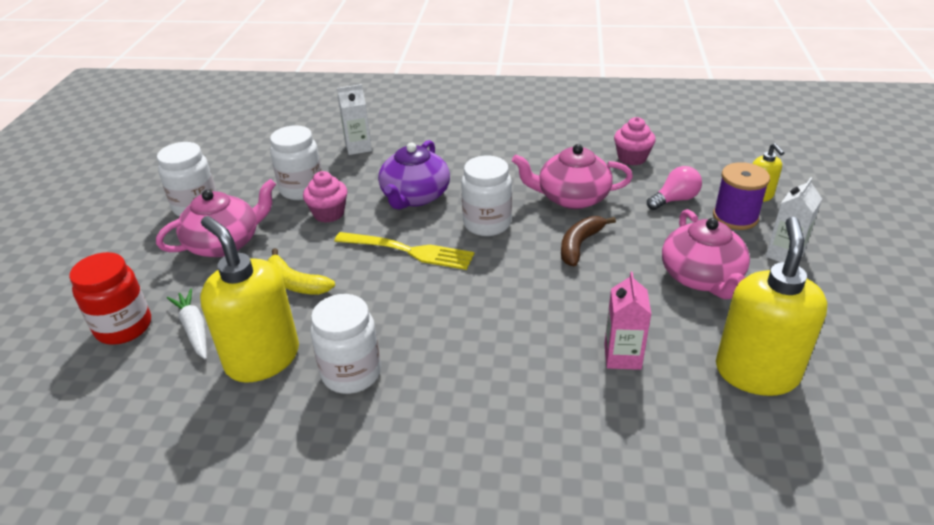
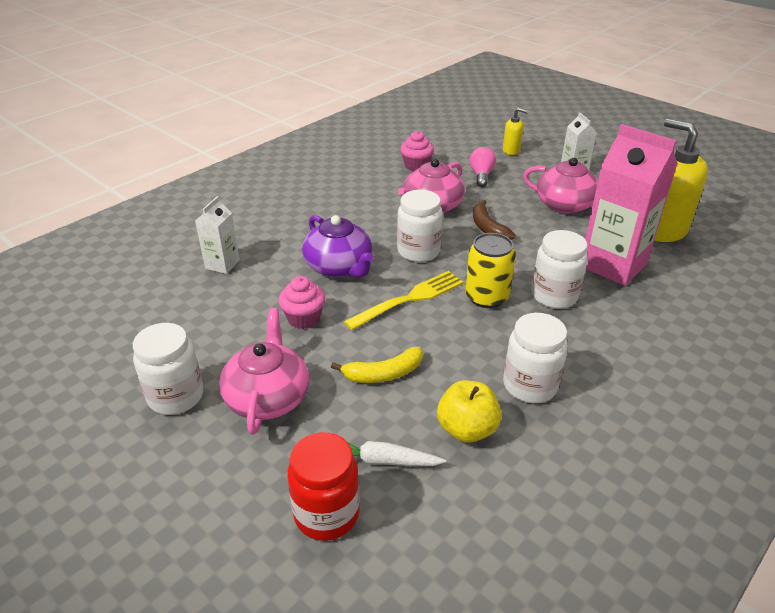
camera: 55 degrees left, 0 degrees up
(262, 358) = (467, 429): yellow soap dispenser -> yellow apple
(302, 189) = (244, 319): white jar -> white jar (554, 296)
(460, 292) = (486, 297): none -> yellow can
(622, 356) = (613, 265): pink carton -> pink carton, size x1.98
(735, 217) = (522, 167): purple spool -> none

